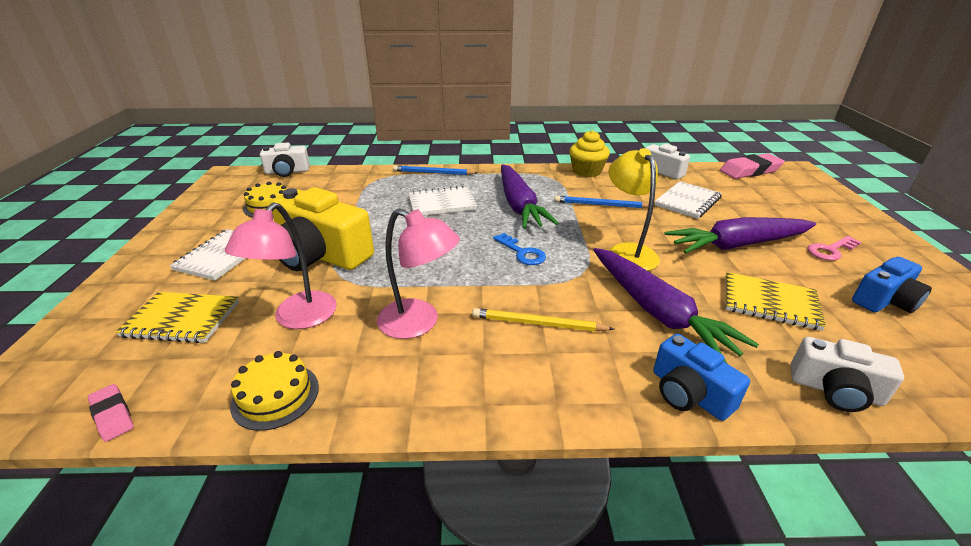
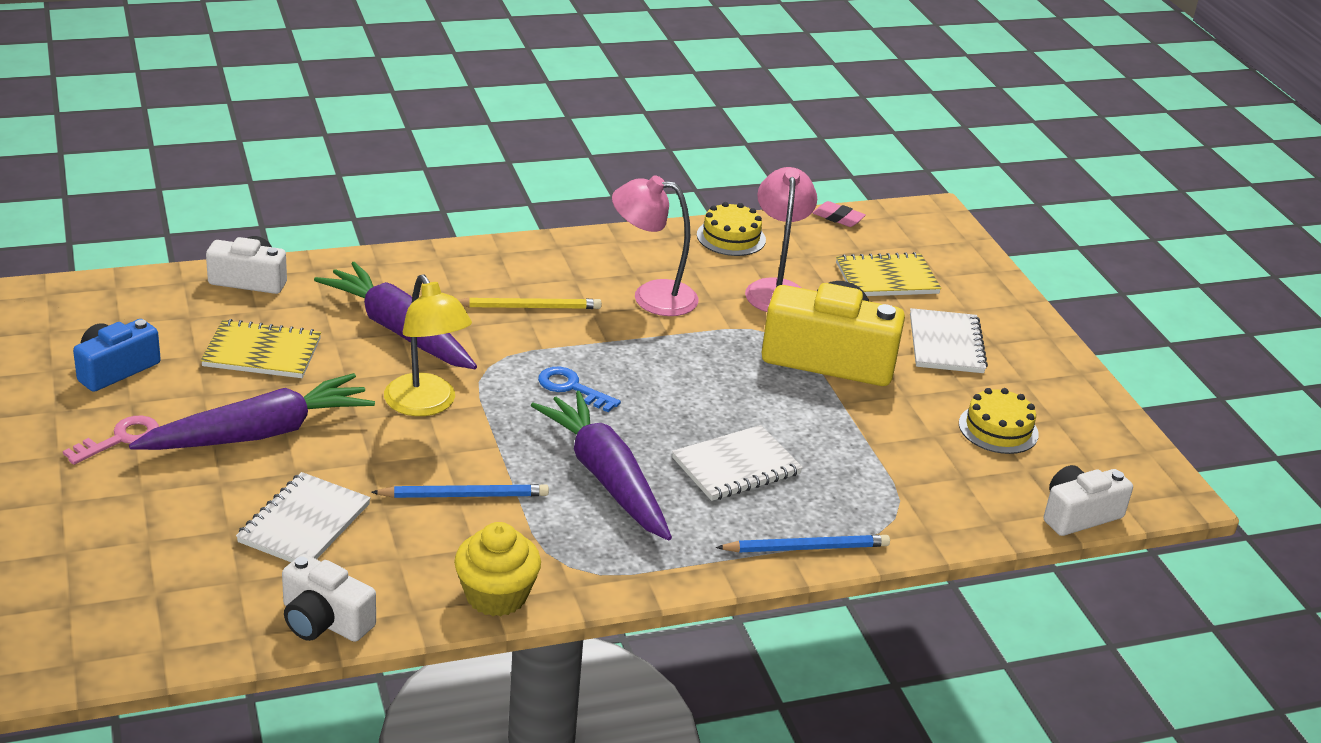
camera: 160 degrees right, 0 degrees up
(689, 393) = (384, 267): blue camera -> none
(750, 171) = (122, 649): pink eraser -> none

